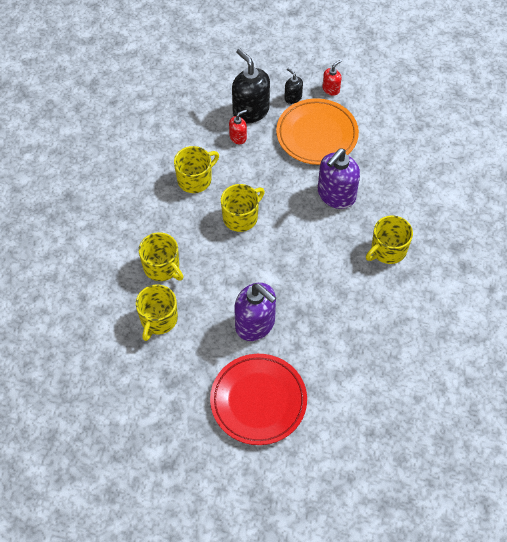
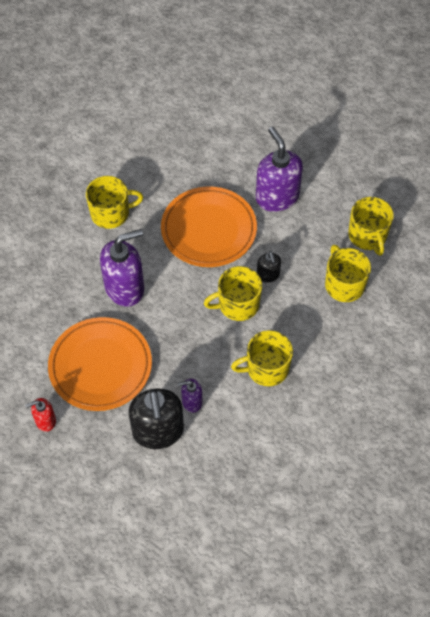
camera: 155 degrees left, 0 degrees up
(158, 319) = (367, 236): yellow mug -> yellow mug turned 120 degrees clockwise
(238, 137) = (191, 401): red soap dispenser -> purple soap dispenser
(258, 401) = (306, 136): red plate -> none
(293, 97) = (97, 429): black soap dispenser -> black soap dispenser (268, 275)
(298, 268) = (208, 230): none -> orange plate

